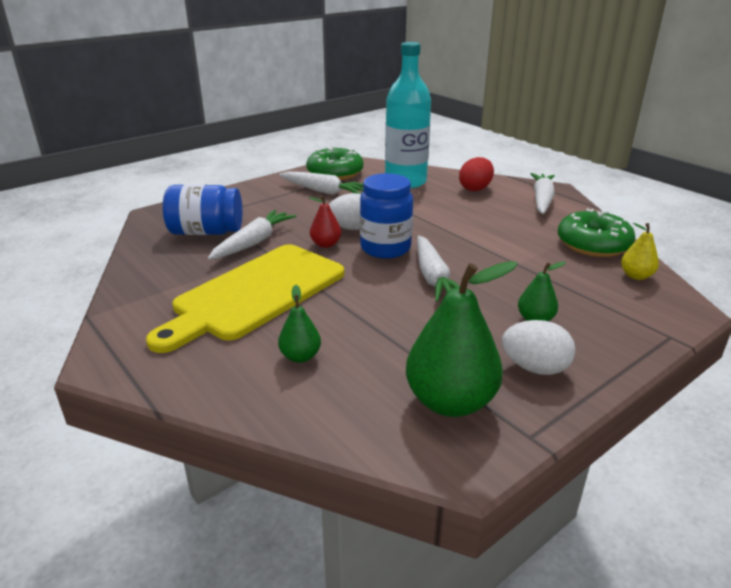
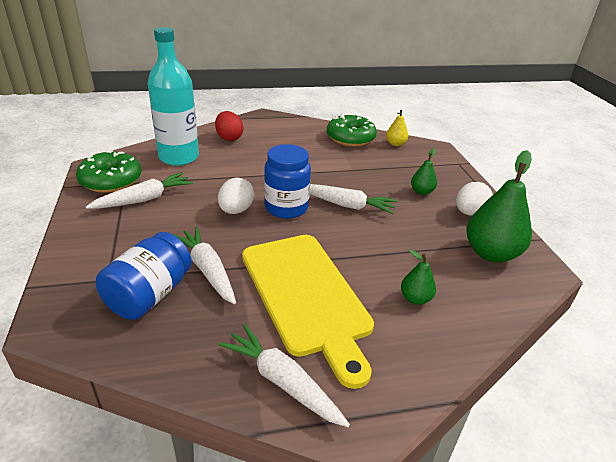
camera: 65 degrees left, 5 degrees up
(325, 244) = (252, 232): red pear -> none
(542, 200) = (275, 125): white carrot -> white carrot (282, 381)

